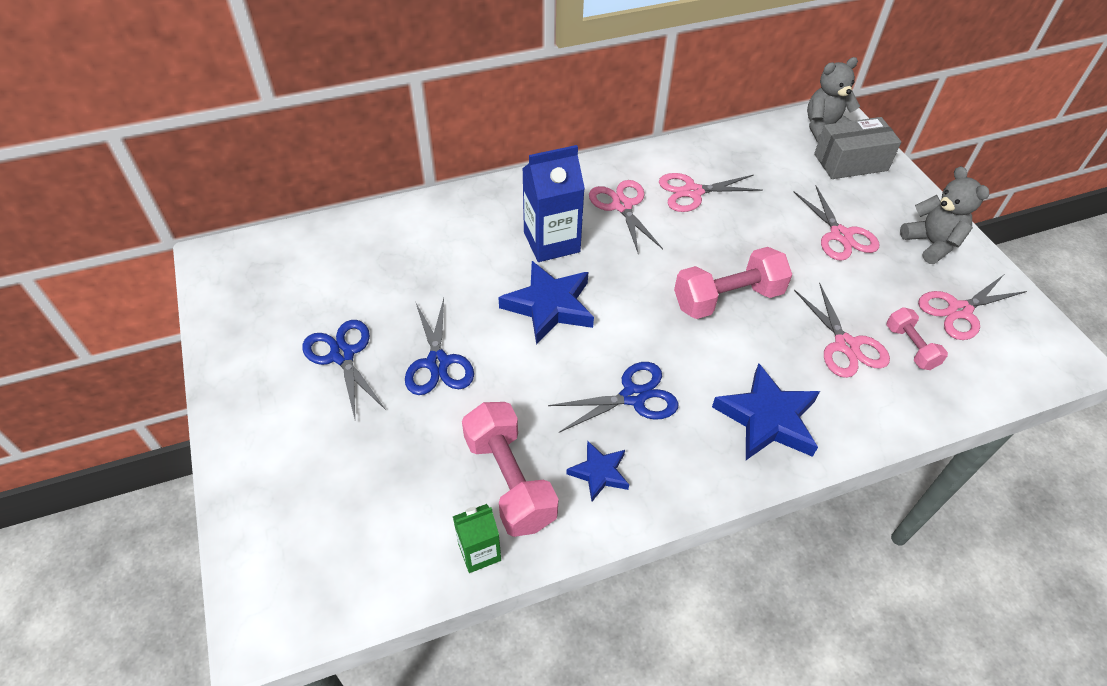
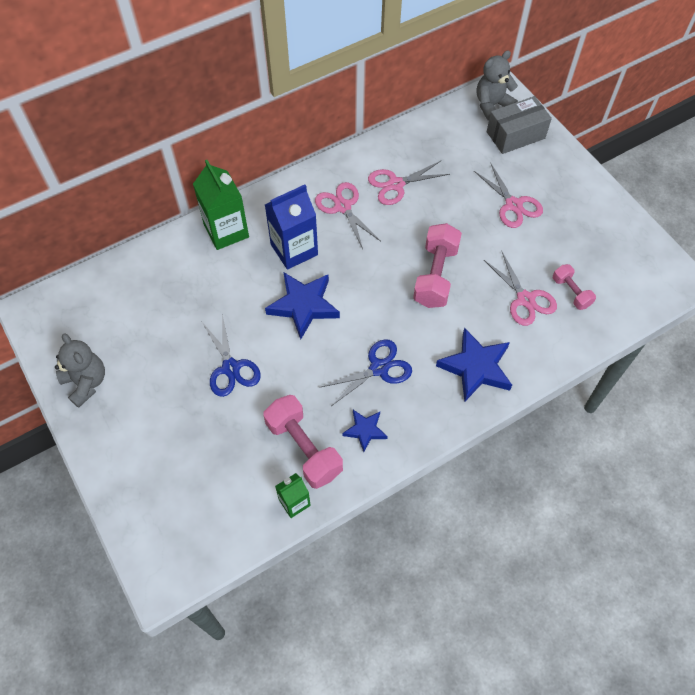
camera: 10 degrees left, 10 degrees up
(342, 355) = (158, 375): blue scissors -> none
(473, 210) = (226, 231): none -> green carton
(727, 298) = (435, 275): pink dumbbell -> pink dumbbell turned 45 degrees counterclockwise
(931, 243) = (581, 201): grey teddy bear -> grey teddy bear (86, 382)
(959, 310) = (604, 255): pink scissors -> none

